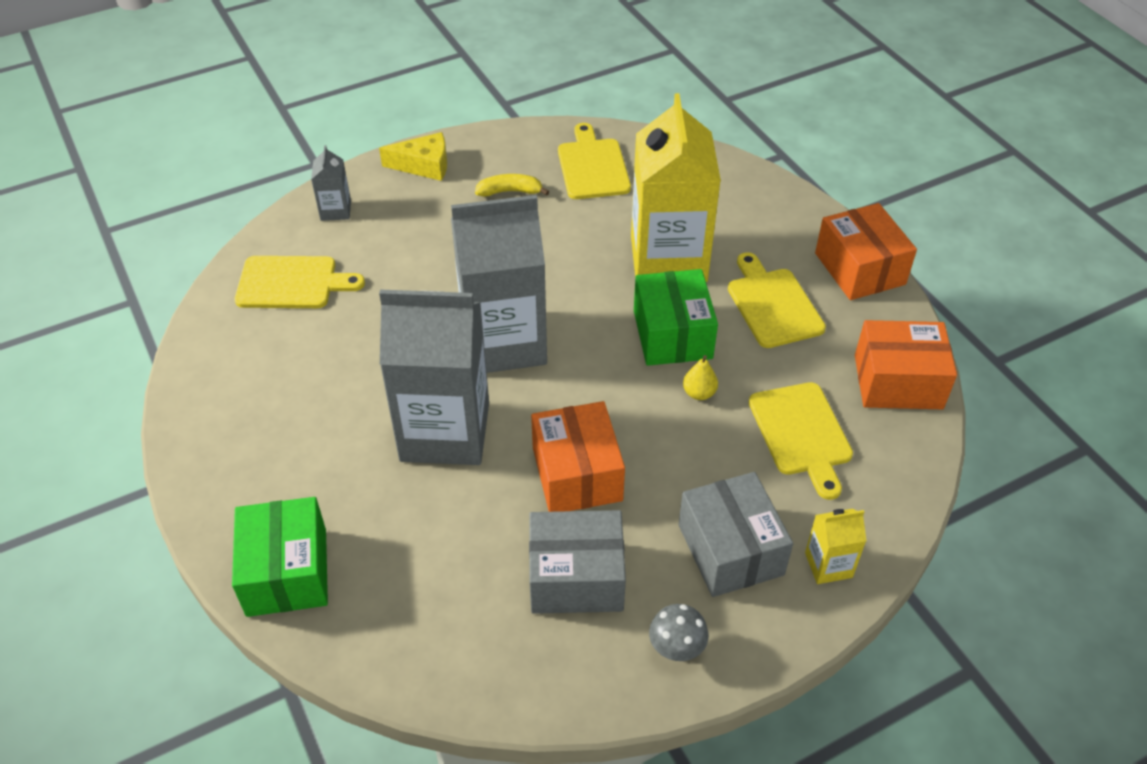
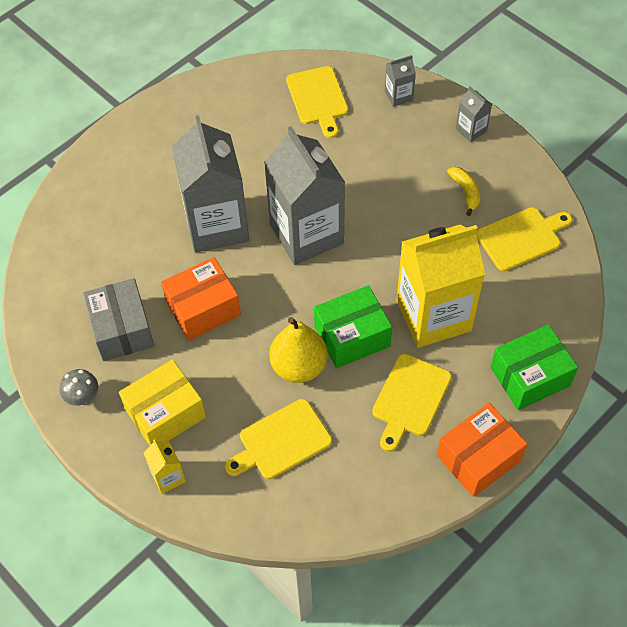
camera: 75 degrees right, 10 degrees up
(287, 572) = (90, 182): green box -> green box (530, 376)
(424, 165) = (471, 130): yellow cheese -> grey carton
(699, 393) = (299, 366): yellow pear -> yellow pear, size x2.16
(730, 549) = (165, 413): grey box -> yellow box
(772, 304) = (410, 399): yellow cutting board -> yellow cutting board turned 150 degrees clockwise
(898, 382) = (357, 503): orange box -> none

